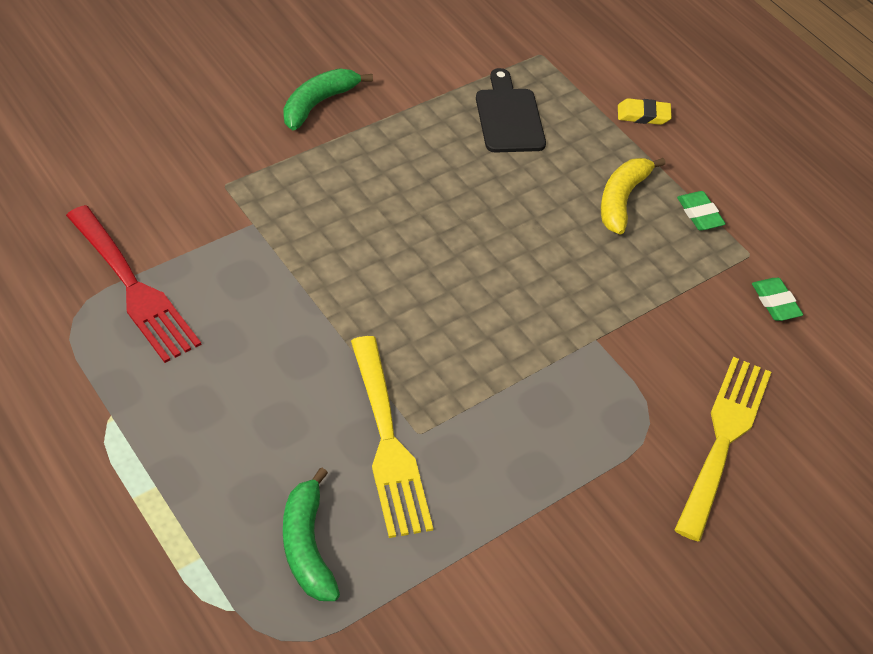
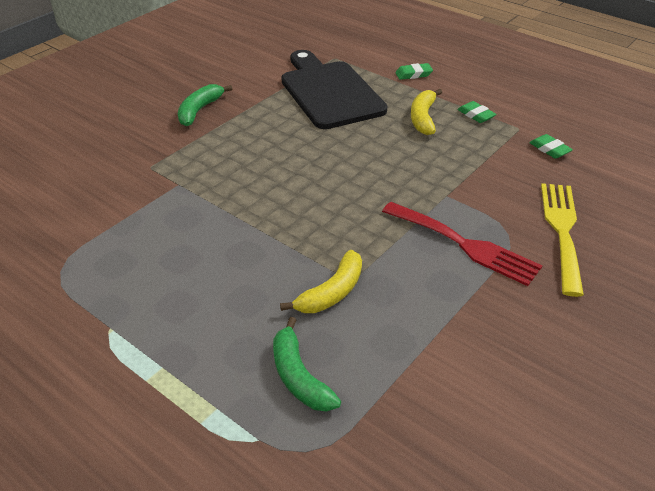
camera: 10 degrees left, 10 degrees down
(134, 289) = (103, 242): red fork -> red fork (465, 245)
(388, 444) = (332, 292): yellow fork -> yellow banana
(508, 117) = (329, 92): black cutting board -> black cutting board, size x1.83
(643, 115) = (413, 74): yellow eraser -> green eraser

